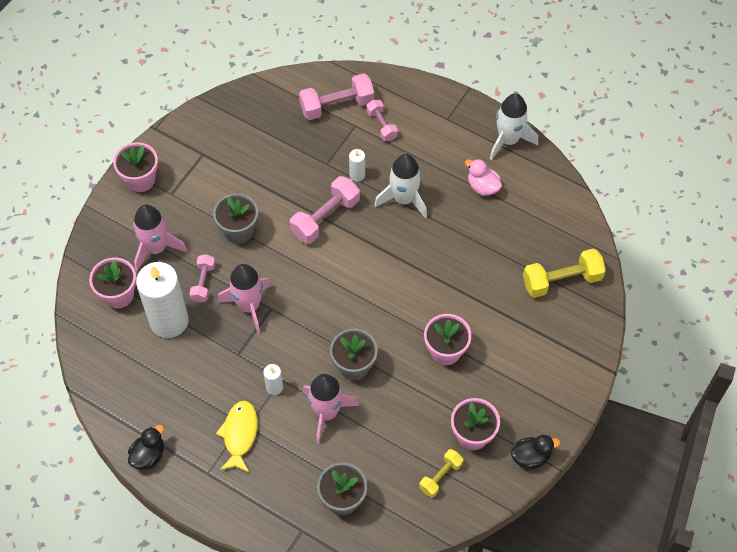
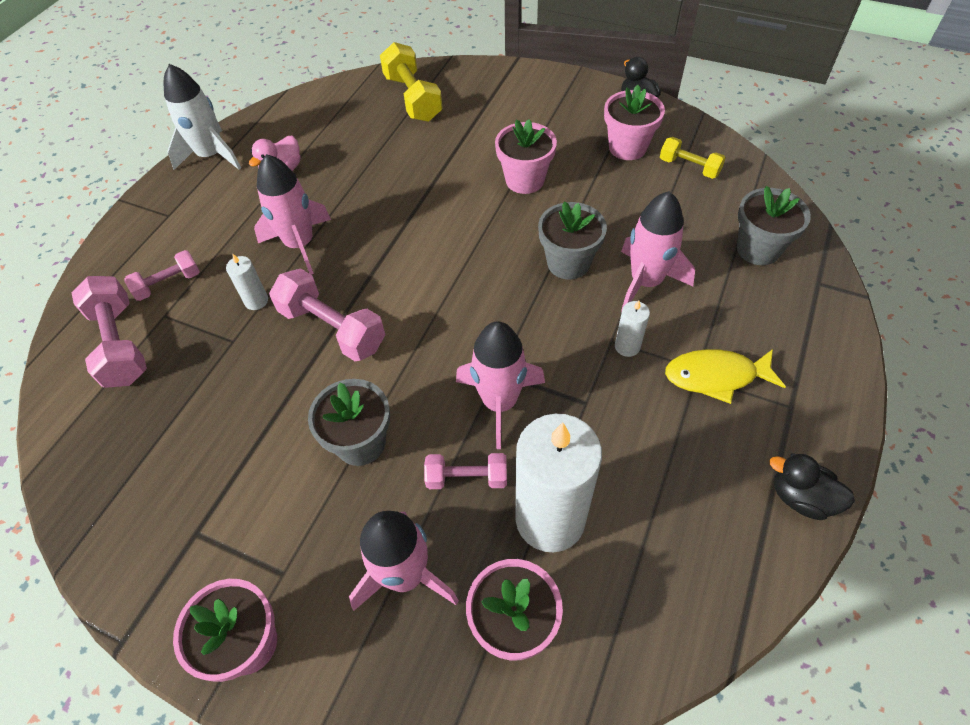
camera: 95 degrees left, 5 degrees down
(404, 199) = (300, 244): white rocket -> pink rocket

